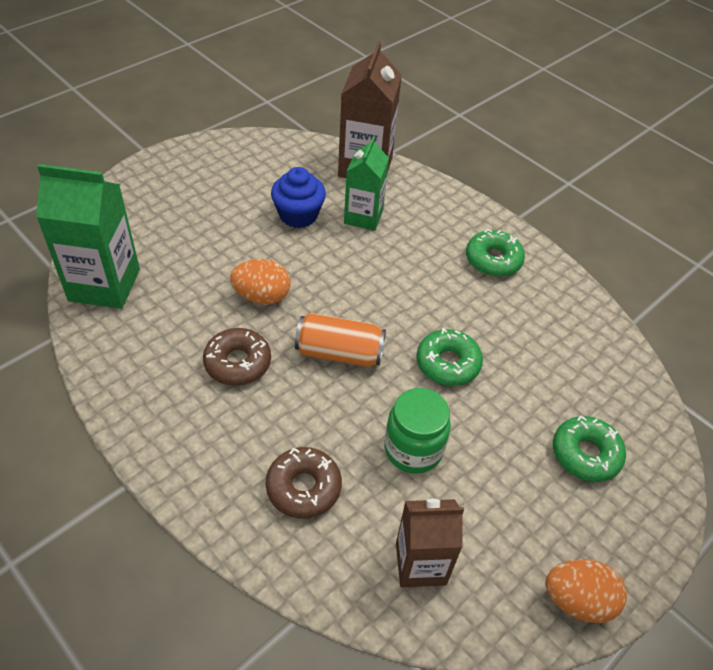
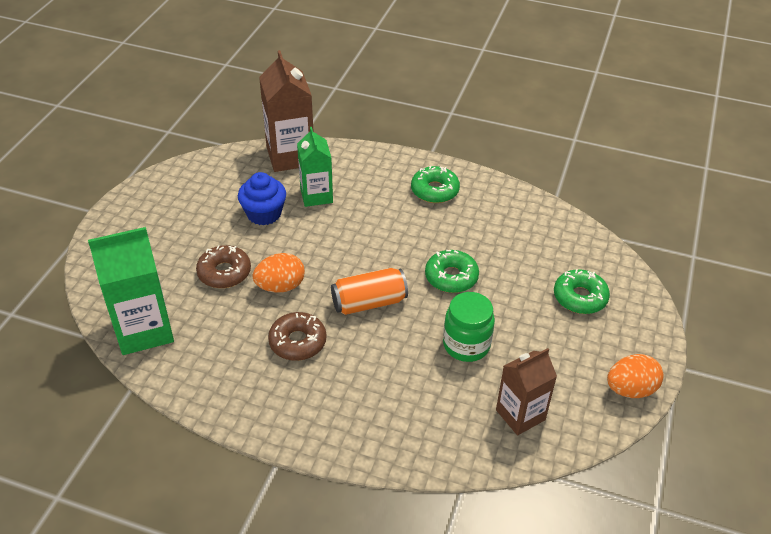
camera: 25 degrees left, 5 degrees down
(303, 487) = (408, 404): brown donut -> brown donut (224, 273)

